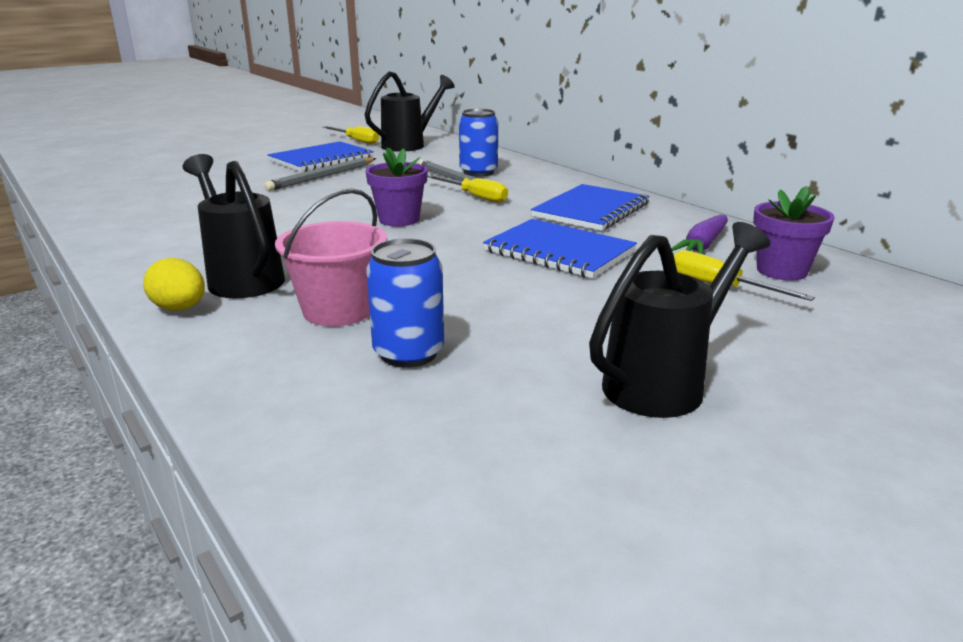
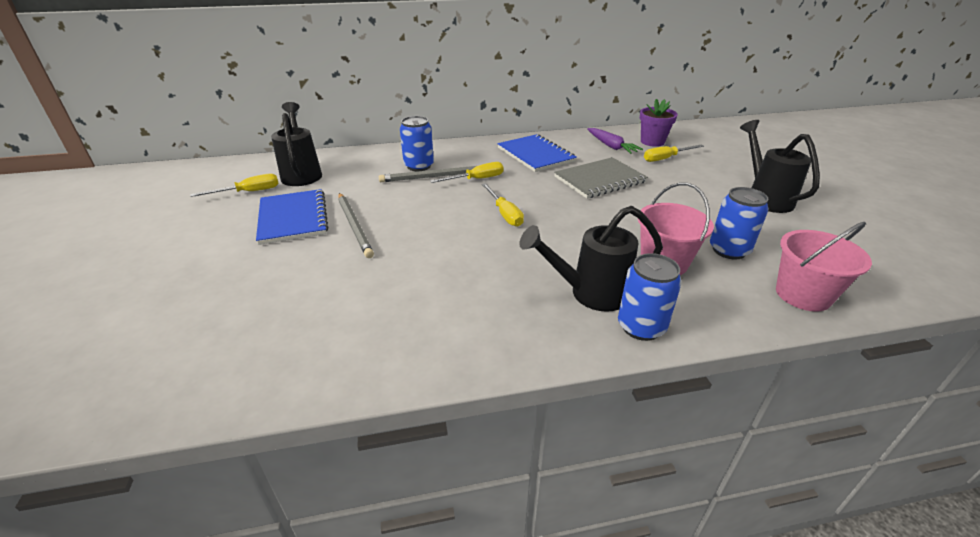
camera: 65 degrees left, 10 degrees up
(180, 308) = (641, 327): yellow egg -> blue can
(298, 419) = (803, 295): none -> pink bucket
(399, 220) = (504, 214): purple flower pot -> yellow screwdriver
(559, 251) = (600, 180): blue notebook -> grey notebook

